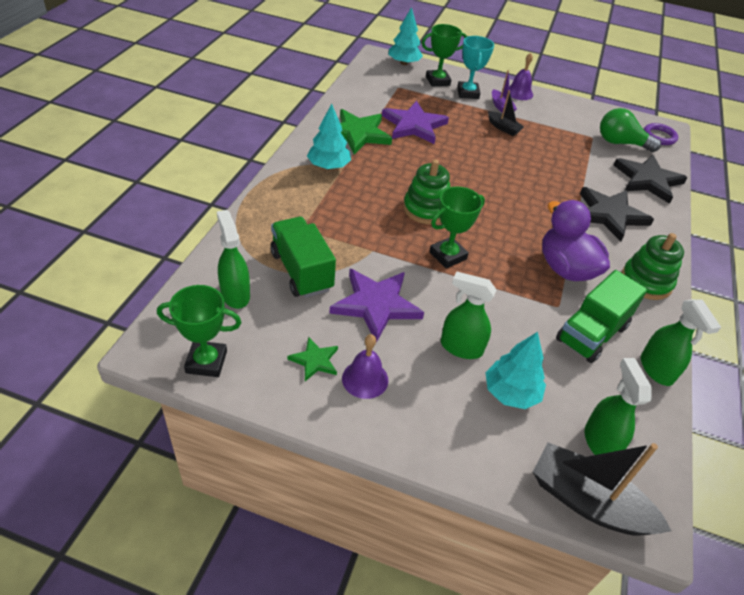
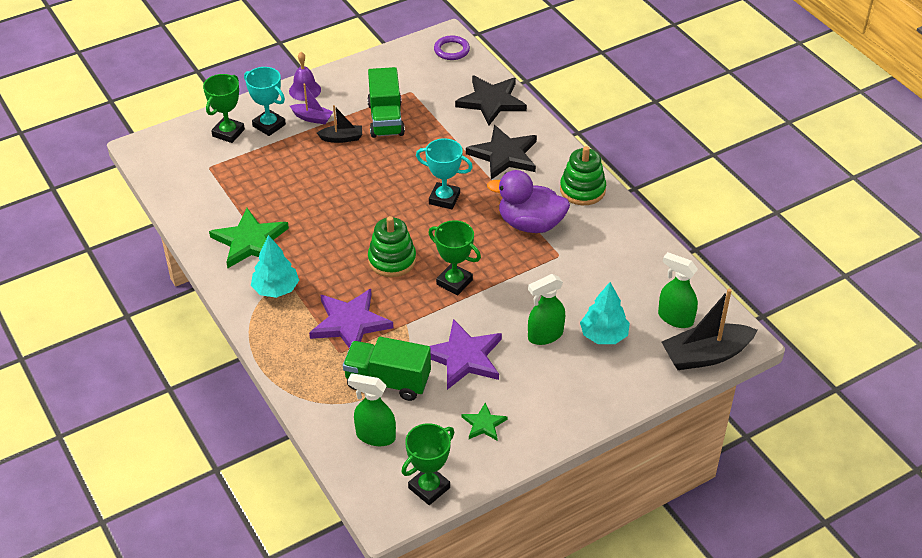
camera: 45 degrees left, 0 degrees up
(365, 379) = (524, 406): purple bell -> none
(404, 63) = (173, 137): turquoise tree -> none
(414, 125) = (277, 195): purple star -> purple star (350, 323)
(448, 255) = (454, 282): green trophy -> green trophy turned 60 degrees counterclockwise
(521, 205) = (444, 199): none -> turquoise trophy
(591, 333) = (597, 256): green truck -> green truck (386, 119)
(621, 143) = (435, 80): green light bulb -> none
(656, 370) = (653, 247): green spray bottle -> none

